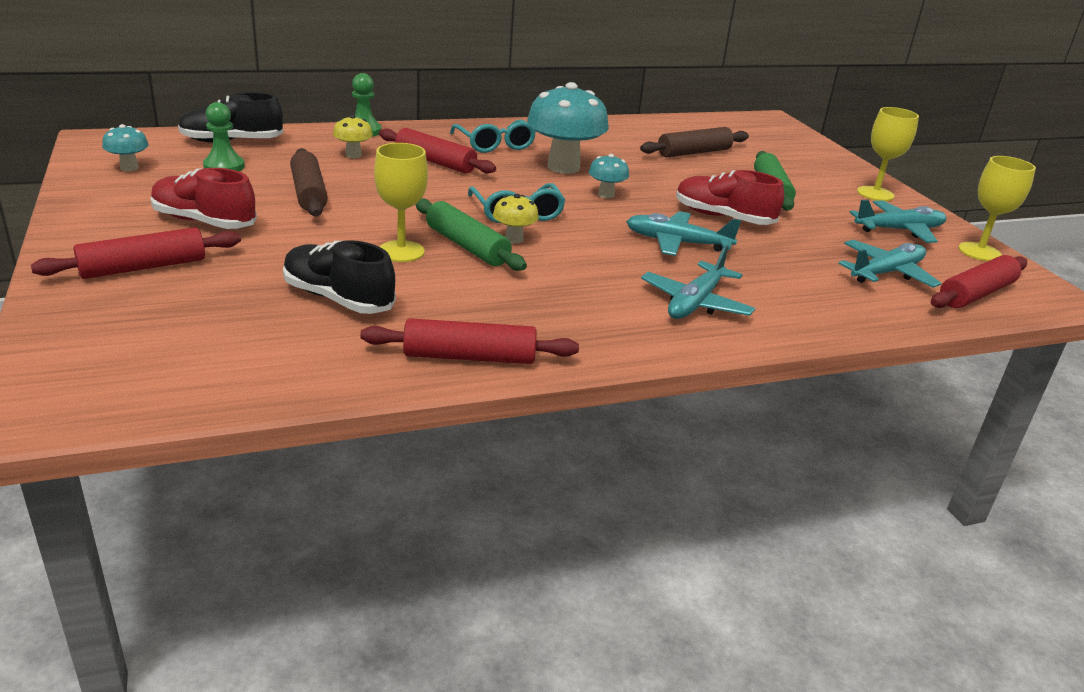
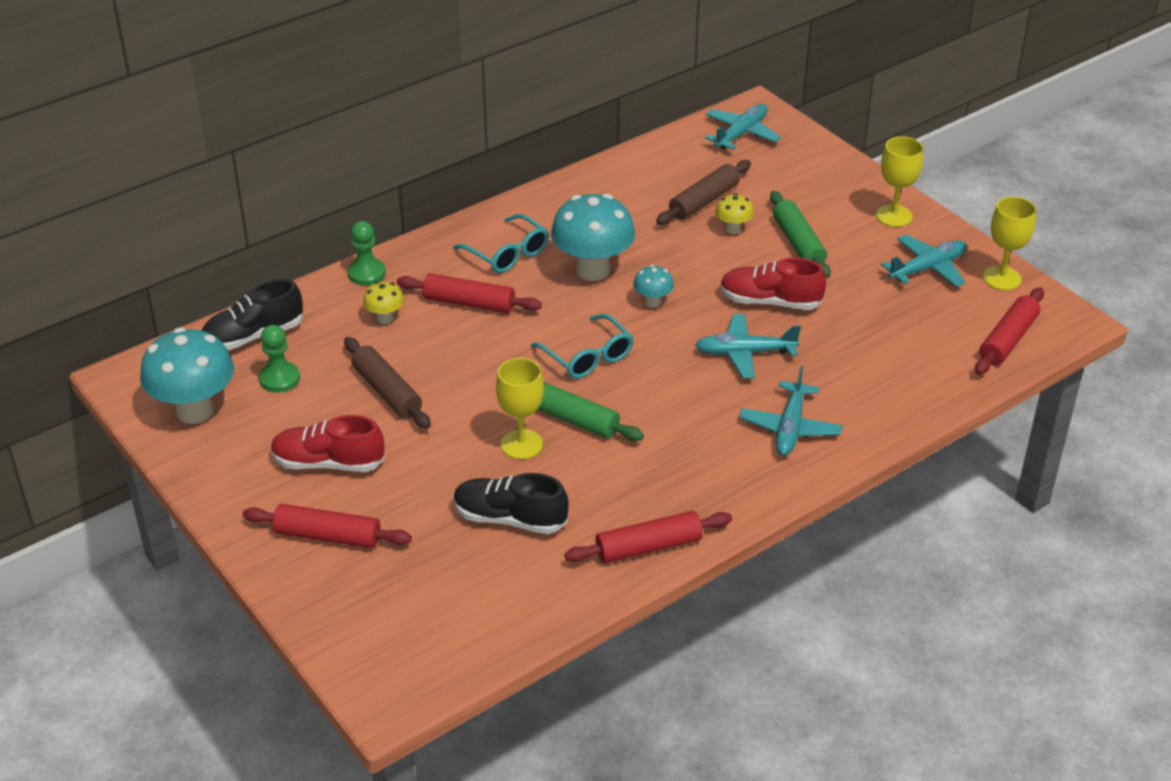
camera: 15 degrees left, 10 degrees up
(129, 168) = (195, 411): turquoise mushroom -> turquoise mushroom, size x2.11
(143, 267) = (327, 536): red rolling pin -> red rolling pin turned 60 degrees clockwise
(514, 239) = (605, 395): yellow mushroom -> yellow mushroom (733, 229)
(886, 273) = (930, 335): turquoise plane -> turquoise plane (741, 133)

